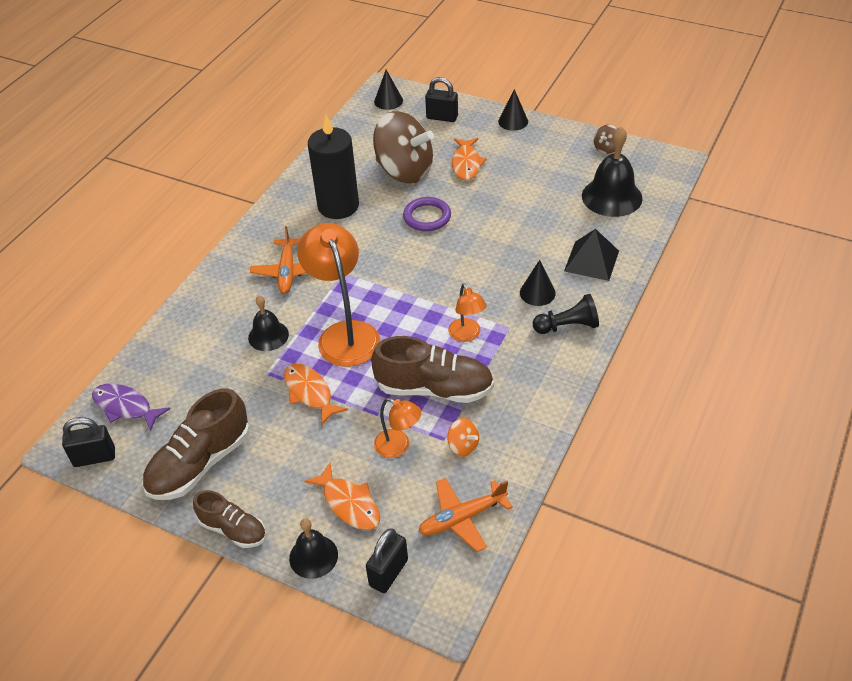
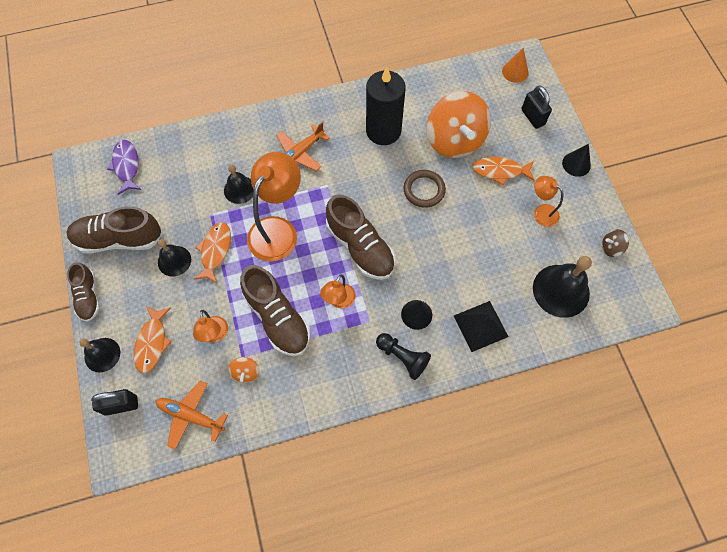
camera: 45 degrees right, 20 degrees up
(94, 457) = (81, 184): black padlock -> none
(281, 431) = (174, 261): none -> black bell
(388, 101) = (515, 71): black cone -> orange cone
(404, 171) = (454, 140): brown spinning top -> orange spinning top
(427, 217) = (424, 190): purple ring -> brown ring
(431, 289) = (360, 247): none -> brown shoe
(466, 164) = (500, 171): orange fish -> orange fish turned 45 degrees clockwise
(531, 165) = (541, 212): none -> orange lamp

